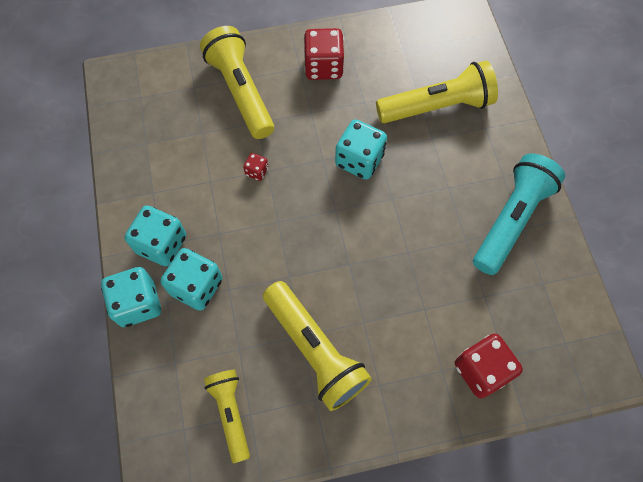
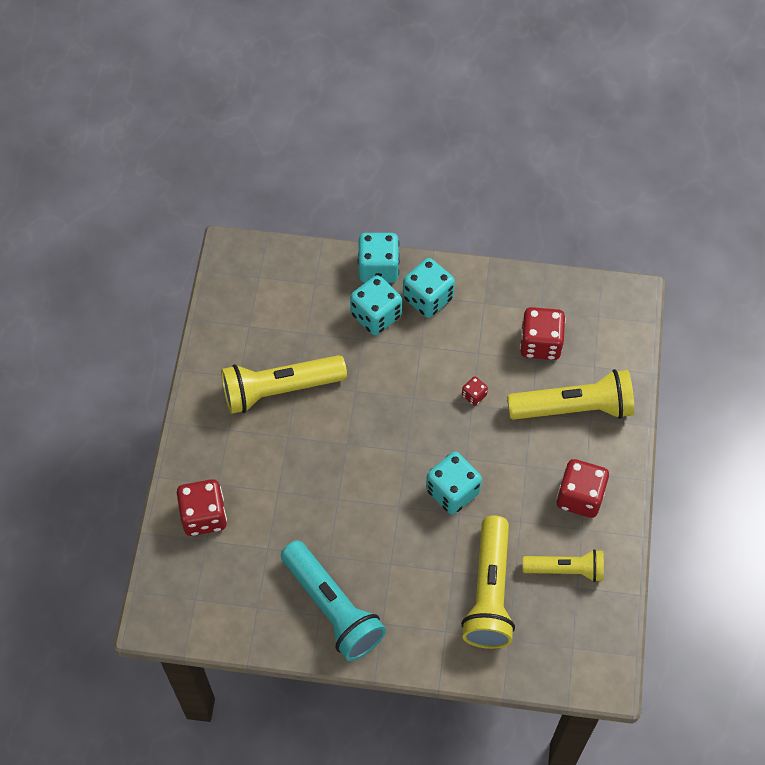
camera: 110 degrees right, 5 degrees down
(183, 134) = (540, 343): none -> red dice
(231, 413) = (256, 312): yellow flashlight -> yellow flashlight (566, 569)

